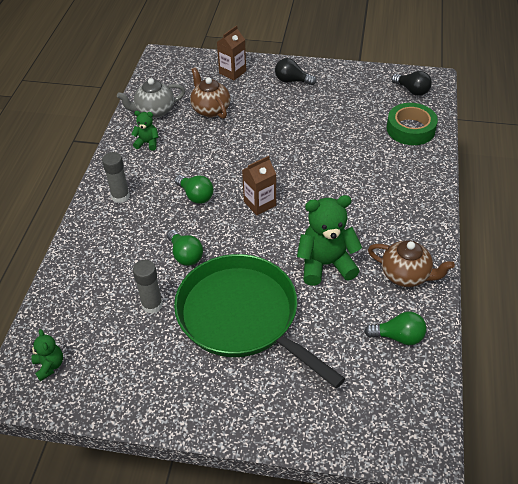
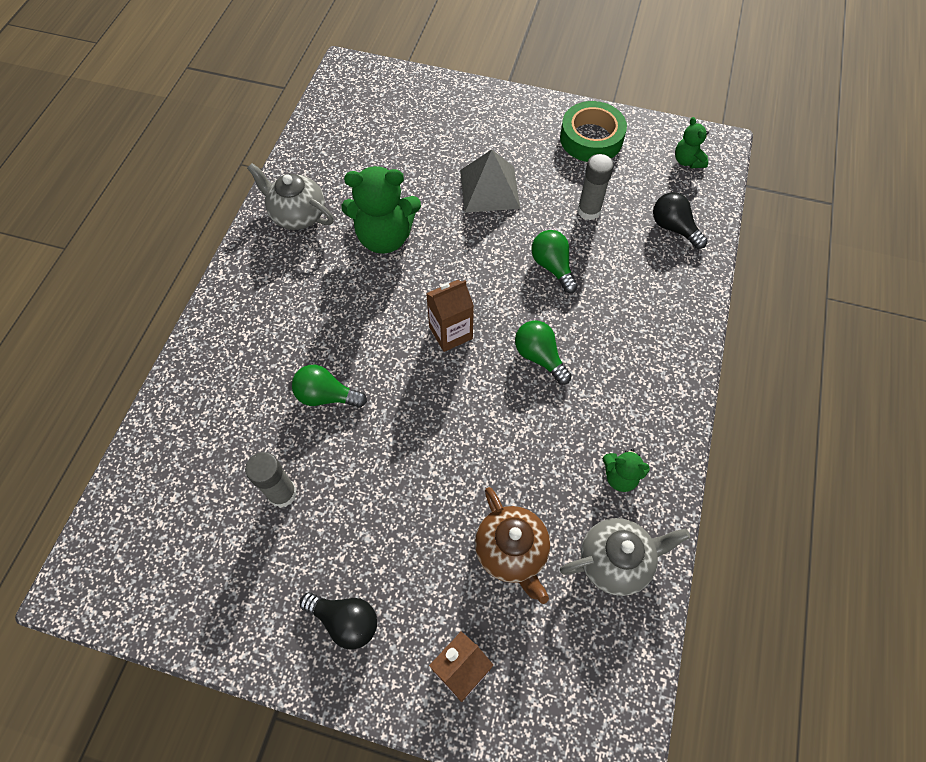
camera: 175 degrees left, 15 degrees up
(120, 196) = (648, 368): grey glue stick -> grey glue stick (282, 493)
(242, 316) = (489, 189): green pan -> grey pyramid
(398, 337) = (333, 154): green light bulb -> green light bulb (326, 396)
(406, 275) = (297, 215): brown teapot -> grey teapot
(410, 129) = (181, 453): green tape -> green tape (591, 138)
(412, 90) = (131, 556): black light bulb -> black light bulb (673, 228)

